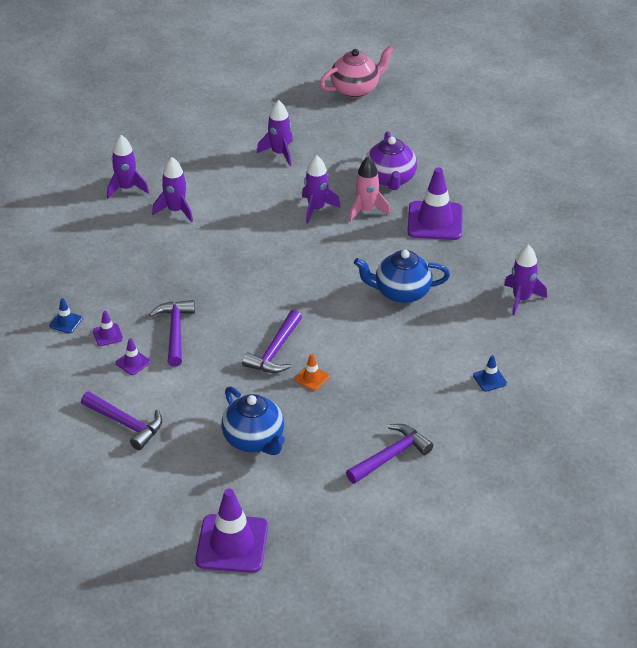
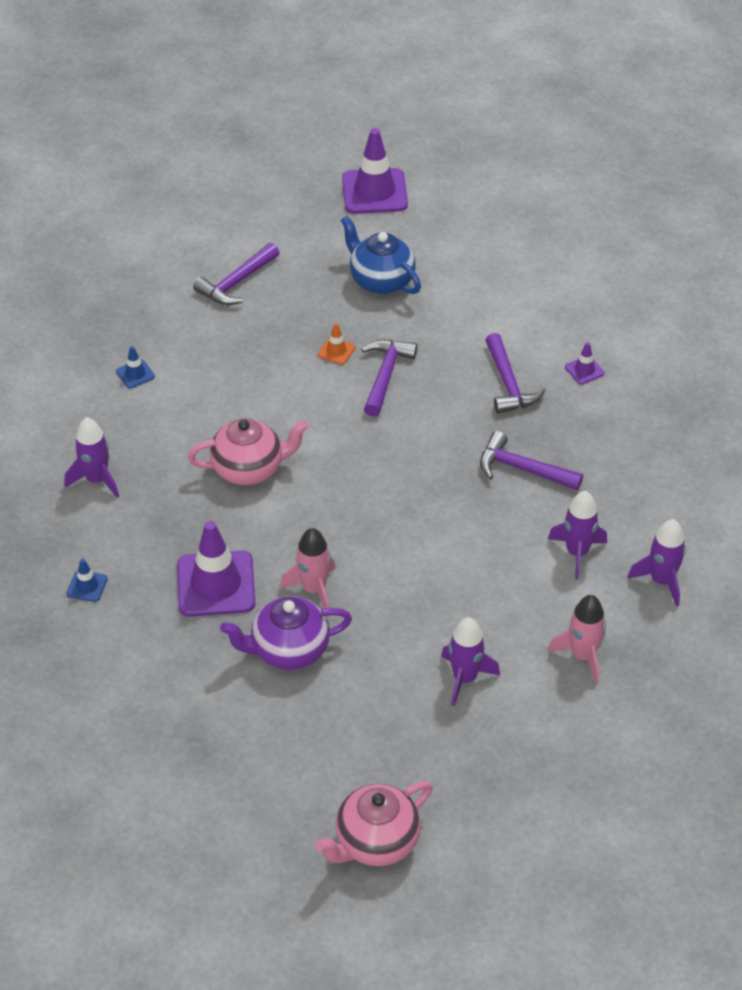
camera: 170 degrees right, 5 degrees up
(65, 322) = (640, 379): blue traffic cone -> blue traffic cone (87, 586)
(126, 424) = (519, 280): purple hammer -> purple hammer (522, 469)
(133, 362) = (541, 343): purple traffic cone -> none
(199, 155) = (582, 656): none -> pink rocket
(316, 209) = (384, 582): purple rocket -> none
(390, 179) = (288, 650): purple teapot -> purple teapot turned 90 degrees counterclockwise
(401, 292) = (249, 469): blue teapot -> pink teapot

